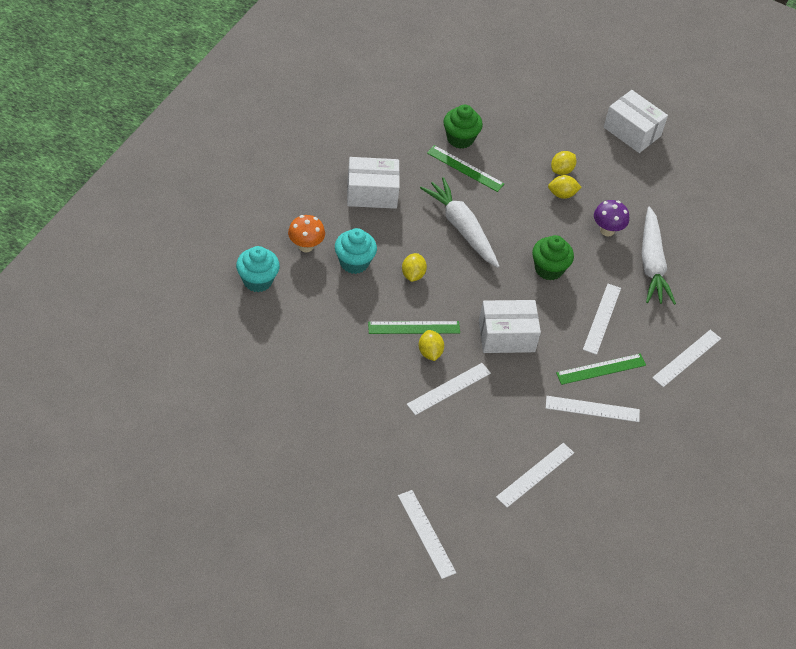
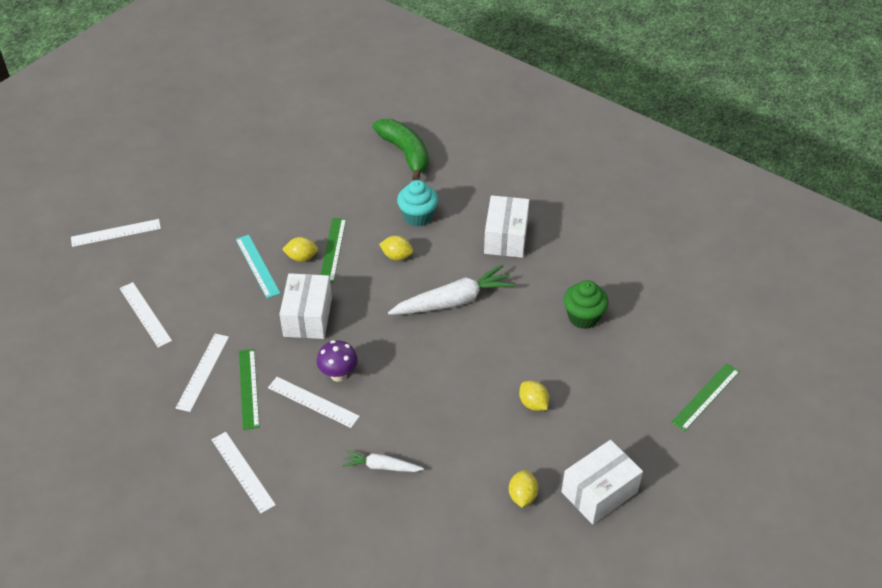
camera: 105 degrees right, 5 degrees down
(257, 280) = (405, 153): turquoise cupcake -> green banana
(306, 246) = (441, 186): orange mushroom -> none
(449, 388) = (257, 266): white ruler -> turquoise ruler
(465, 168) = (538, 315): green ruler -> green ruler (705, 396)
(549, 269) = (388, 366): green cupcake -> none
(562, 194) = (495, 397): yellow lemon -> yellow lemon (522, 496)
(607, 230) = (437, 431): purple mushroom -> purple mushroom (338, 374)
(651, 264) = (382, 466): white carrot -> white carrot, size x0.55

